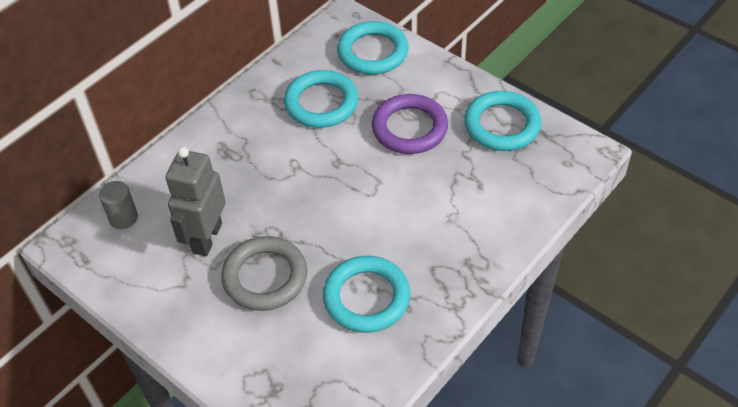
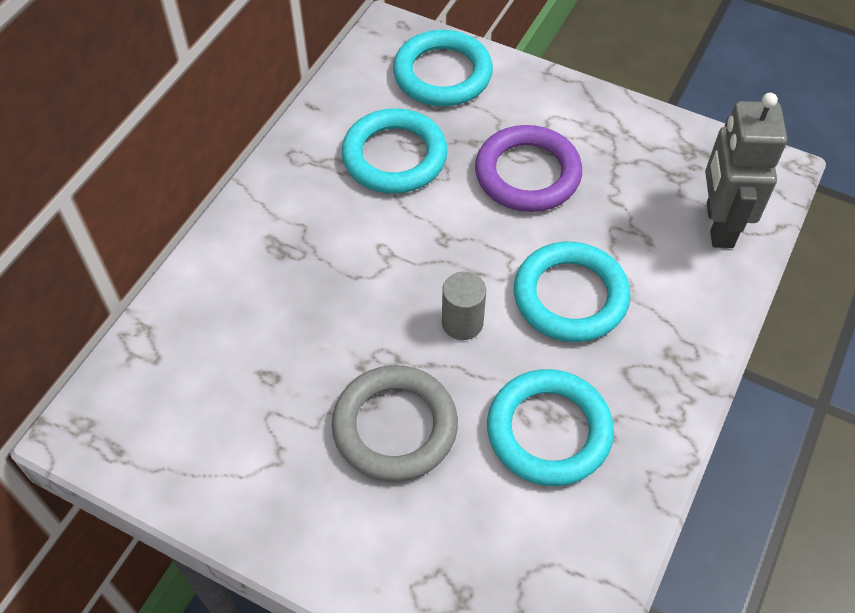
camera: 15 degrees left, 5 degrees up
(123, 218) = (157, 374): grey cylinder -> grey cylinder (462, 323)
(206, 238) = (291, 383): grey robot -> grey robot (718, 225)
(502, 125) = (649, 151): turquoise ring -> turquoise ring (570, 296)

